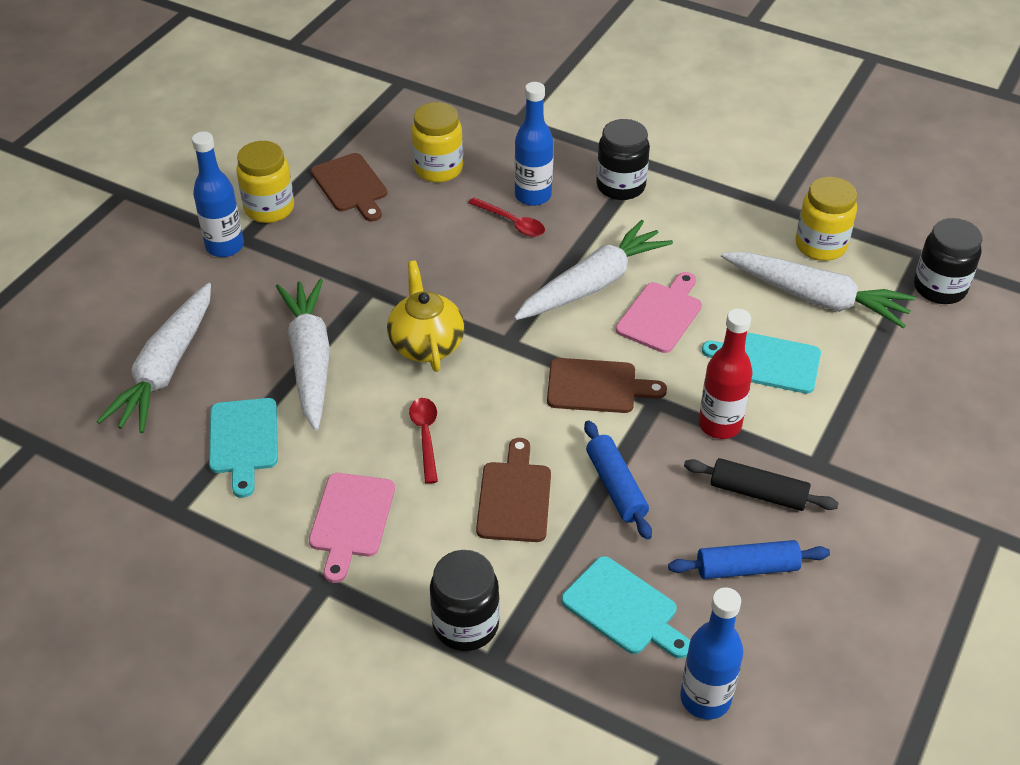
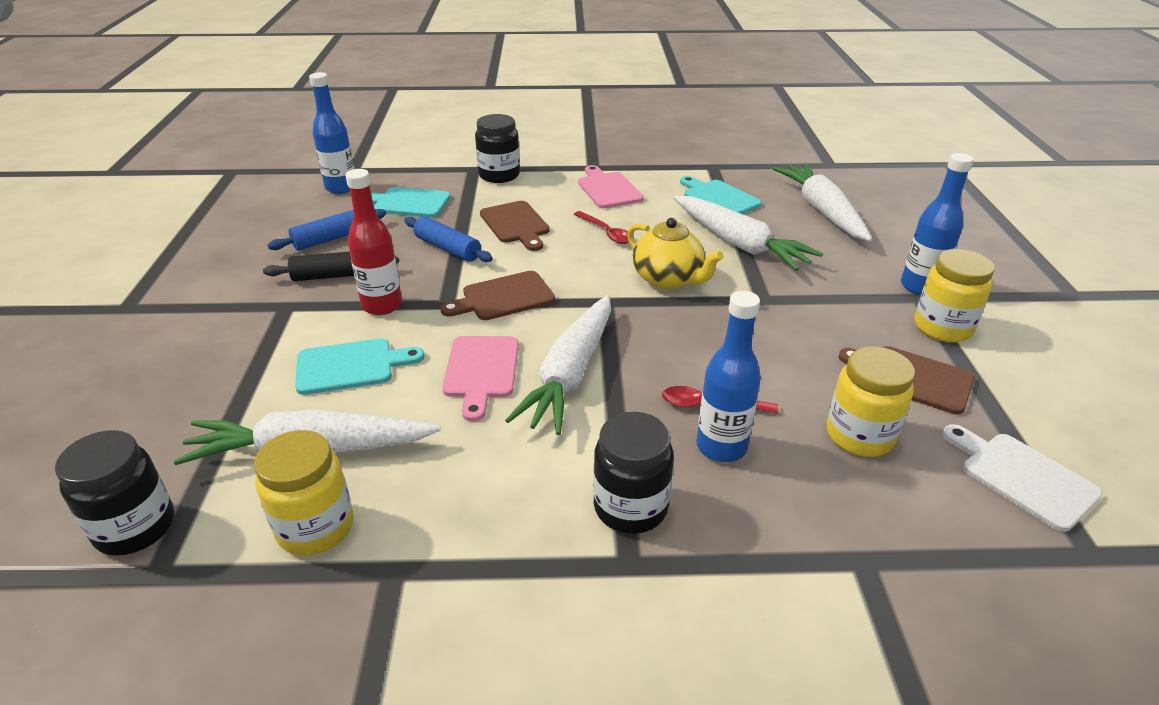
camera: 150 degrees right, 10 degrees down
(377, 117) = (1022, 477): none -> white cutting board

